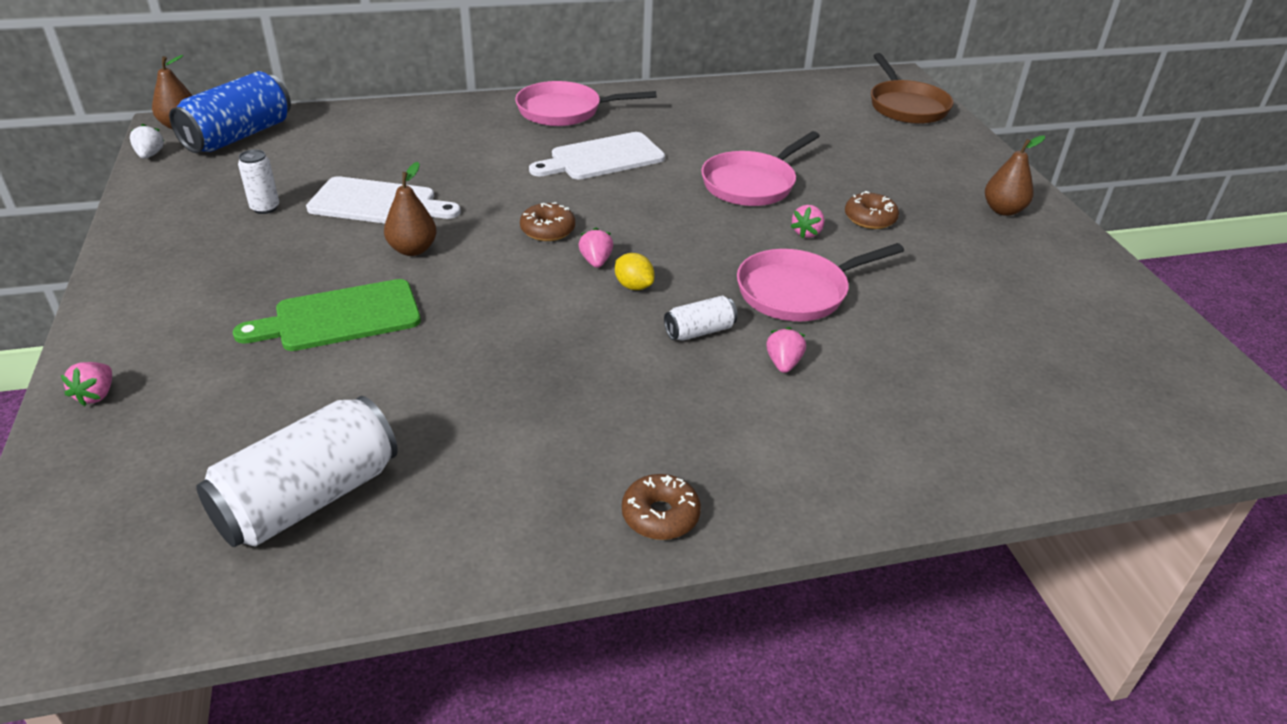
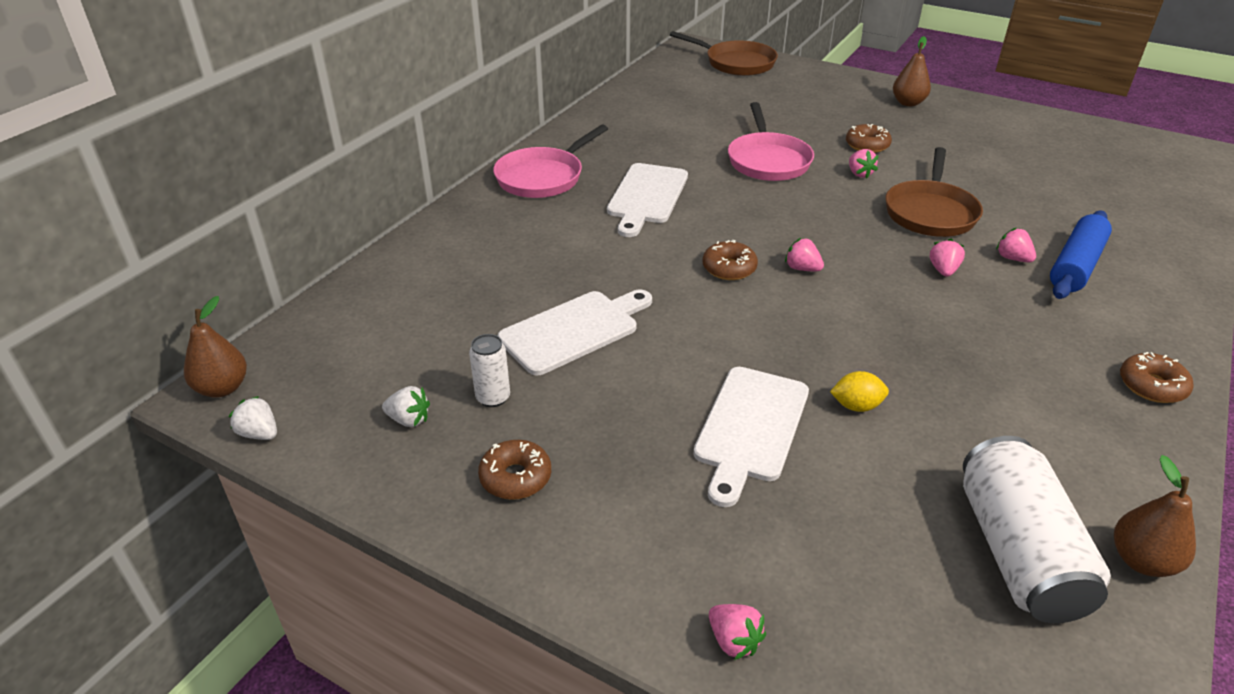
camera: 45 degrees left, 0 degrees up
(189, 250) = (515, 477): none -> brown donut
(211, 191) = (409, 420): none -> white strawberry
(239, 136) = (312, 358): blue can -> none
(340, 317) = (750, 428): green cutting board -> white cutting board
(413, 249) = (680, 344): brown pear -> brown pear (1142, 561)
(633, 286) = (855, 269): yellow lemon -> yellow lemon (856, 406)
(699, 331) = (943, 270): white can -> pink strawberry
(798, 291) = (930, 212): pink pan -> brown pan
(829, 406) = (1075, 265): none -> blue rolling pin

